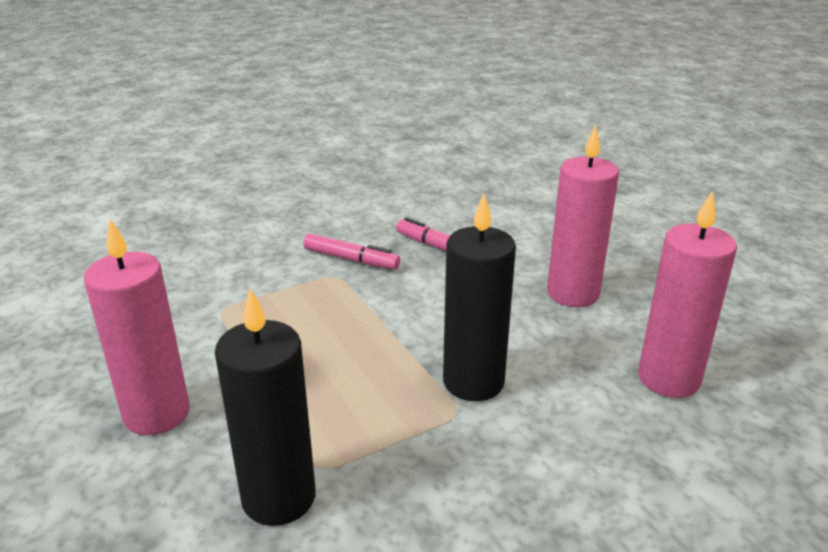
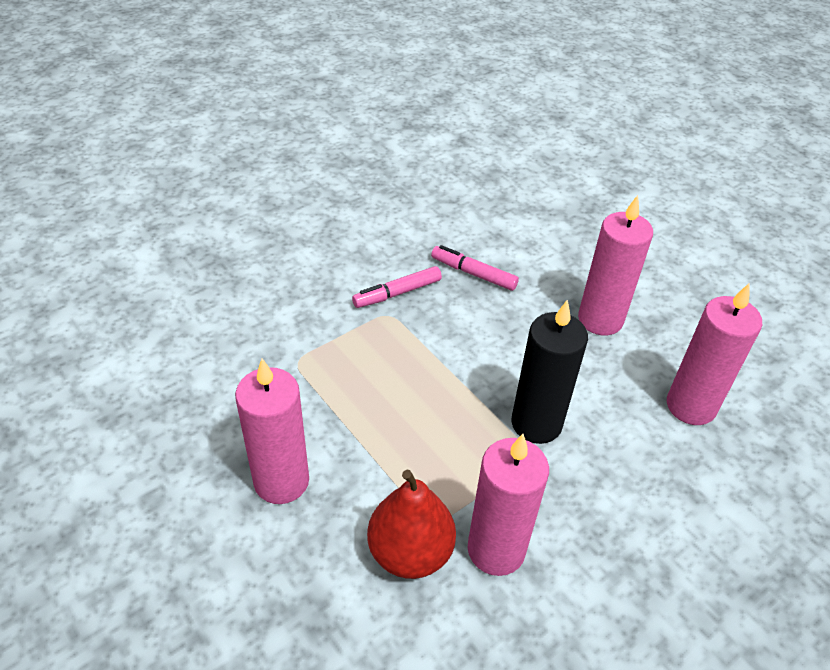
camera: 10 degrees left, 15 degrees up
(279, 498) = (410, 552): black candle -> red pear
(351, 259) = (397, 293): pink marker -> pink marker turned 135 degrees clockwise
(386, 505) = (496, 550): none -> pink candle

